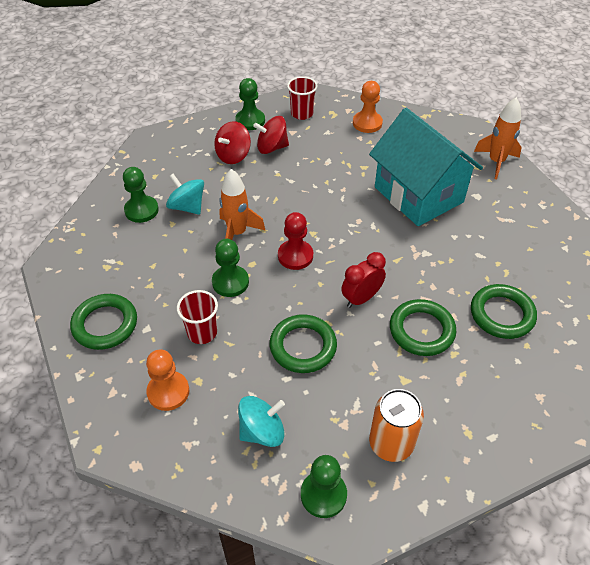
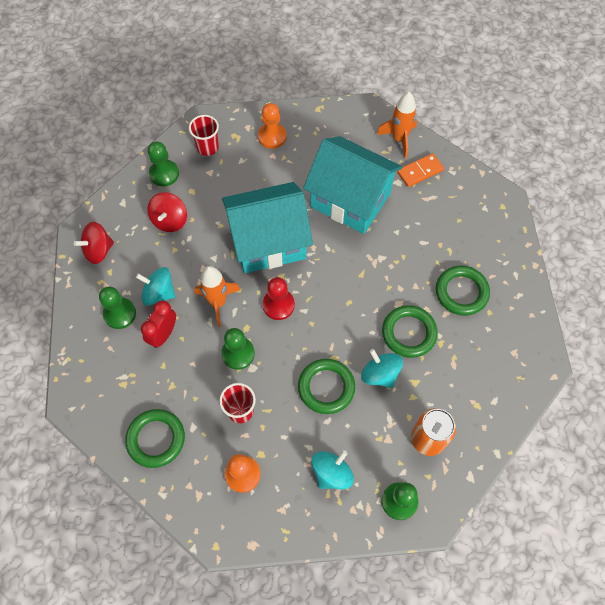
camera: 25 degrees left, 15 degrees up
(272, 147) = (200, 198): red spinning top -> red spinning top (98, 250)
(316, 201) = (268, 242): none -> turquoise house
(361, 298) = (350, 323): red clock -> red clock (163, 334)
(368, 357) = (380, 374): none -> turquoise spinning top
(505, 194) = (420, 171): none -> orange domino

